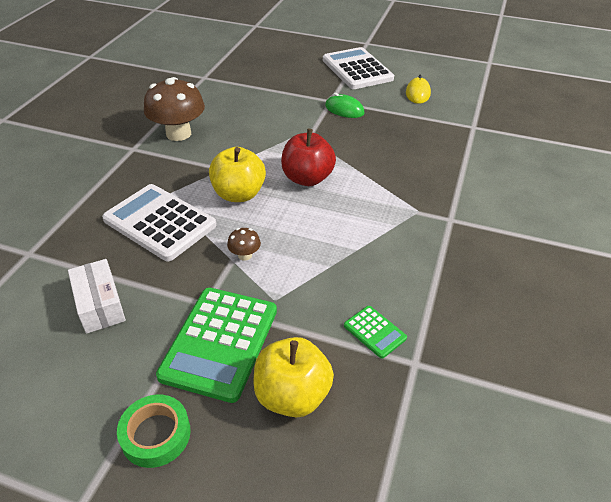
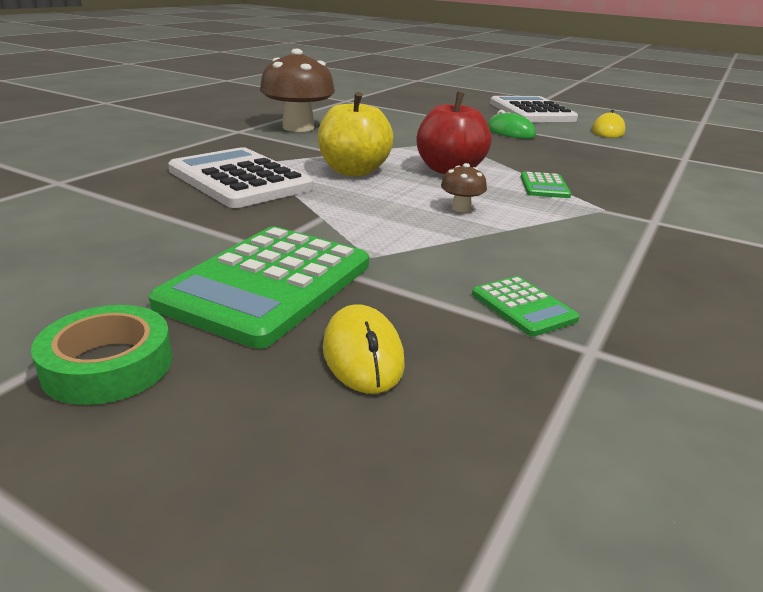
camera: 10 degrees right, 15 degrees down
(100, 305) = (116, 230): white box -> none
(245, 255) = (341, 215): brown mushroom -> brown mushroom (461, 208)
(292, 395) = (363, 355): yellow apple -> yellow mouse
(376, 188) = (544, 186): none -> green calculator

